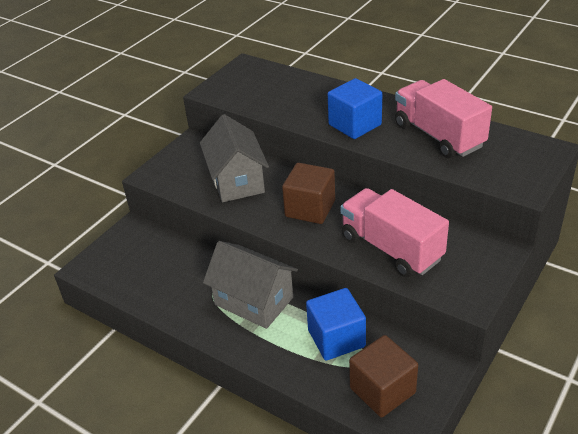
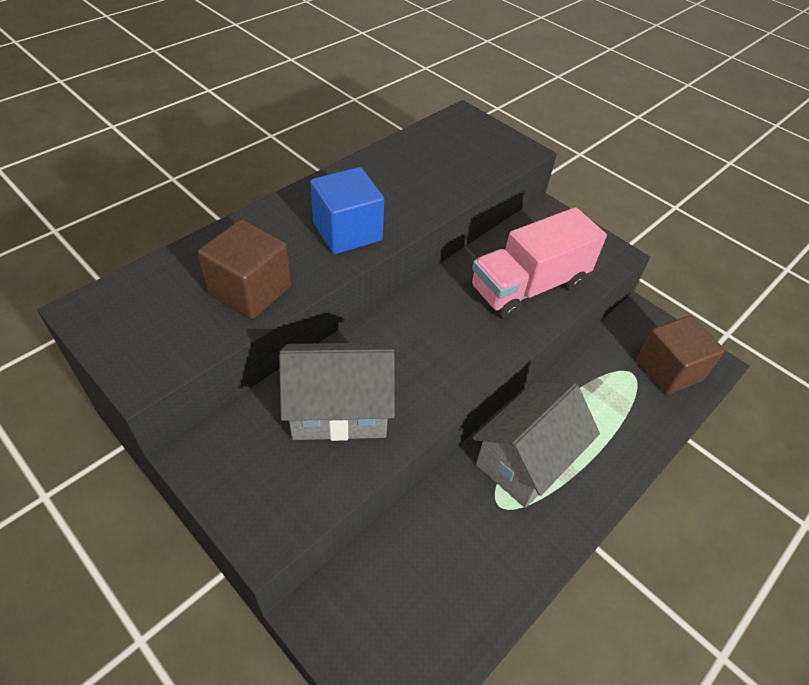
camera: 85 degrees left, 10 degrees up
(310, 208) = (435, 340): brown cube -> brown cube (250, 290)
(336, 338) = (597, 390): blue cube -> none
(438, 136) = (406, 174): pink truck -> none

